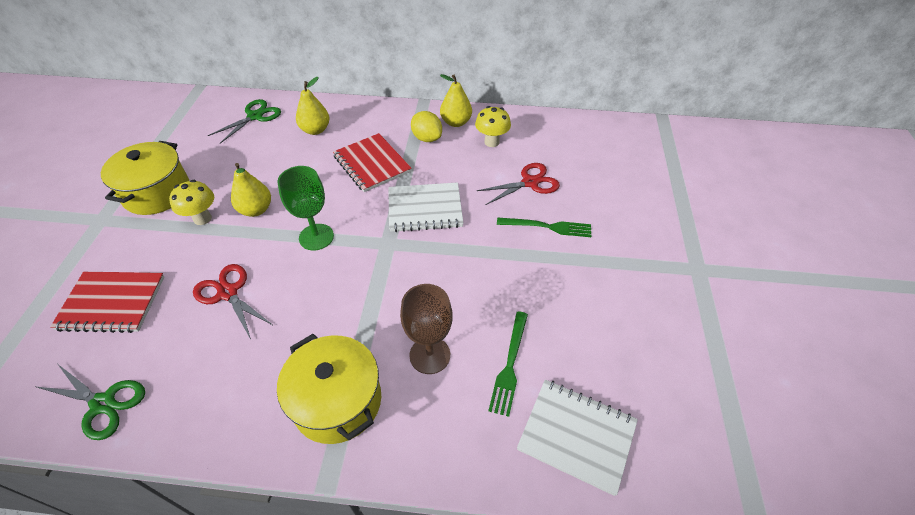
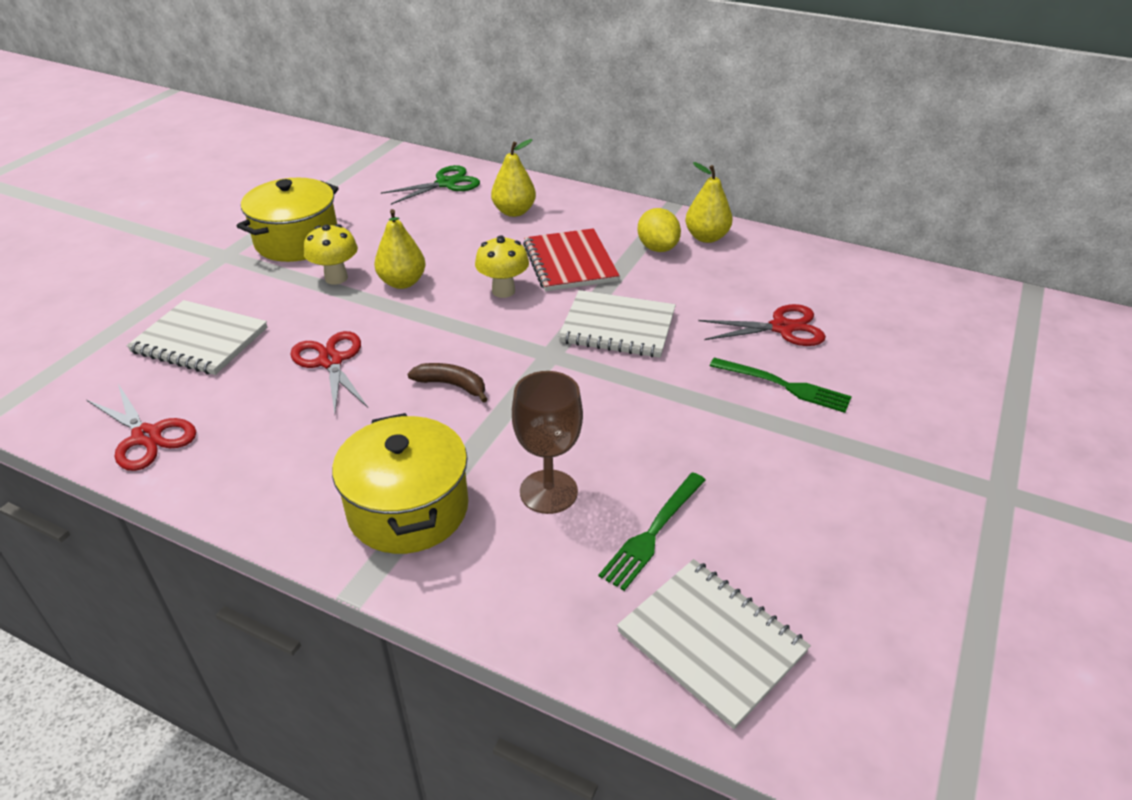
camera: 20 degrees right, 10 degrees down
(103, 404) = (146, 436): green scissors -> red scissors
(112, 303) = (200, 340): red notebook -> white notebook
(316, 237) = (462, 327): green goblet -> none
(328, 288) = (452, 385): none -> brown banana
(491, 142) = (747, 269): yellow mushroom -> yellow mushroom (503, 291)

